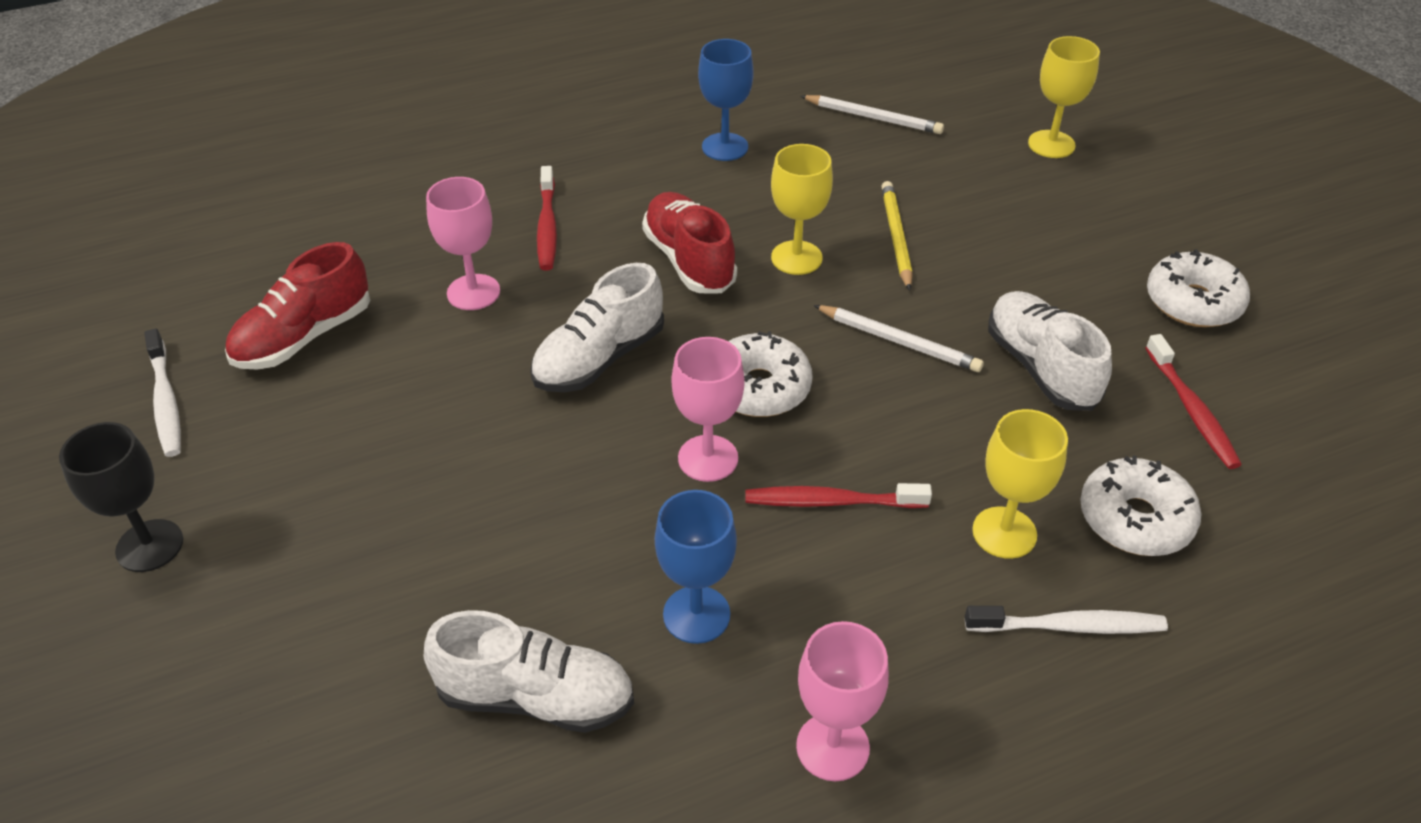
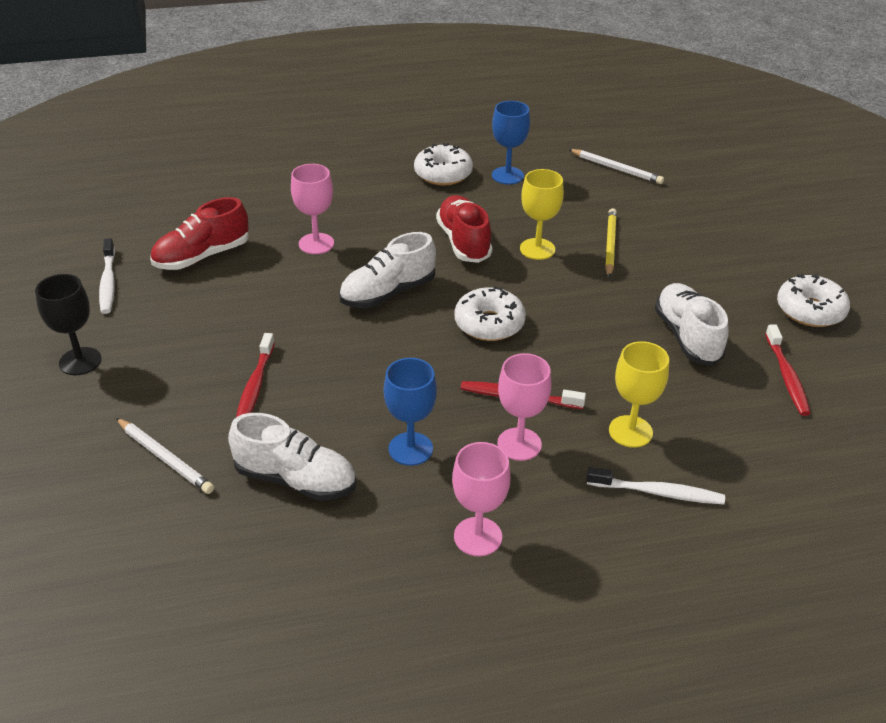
camera: 10 degrees right, 5 degrees down
(547, 226) = (375, 210): red toothbrush -> red toothbrush (255, 386)
(708, 458) = (443, 360): pink goblet -> pink goblet (519, 444)
(899, 341) = (593, 308): white pencil -> white pencil (165, 458)
(1051, 144) = (739, 199): yellow goblet -> none
(1135, 519) = (724, 436): white donut -> white donut (443, 174)

